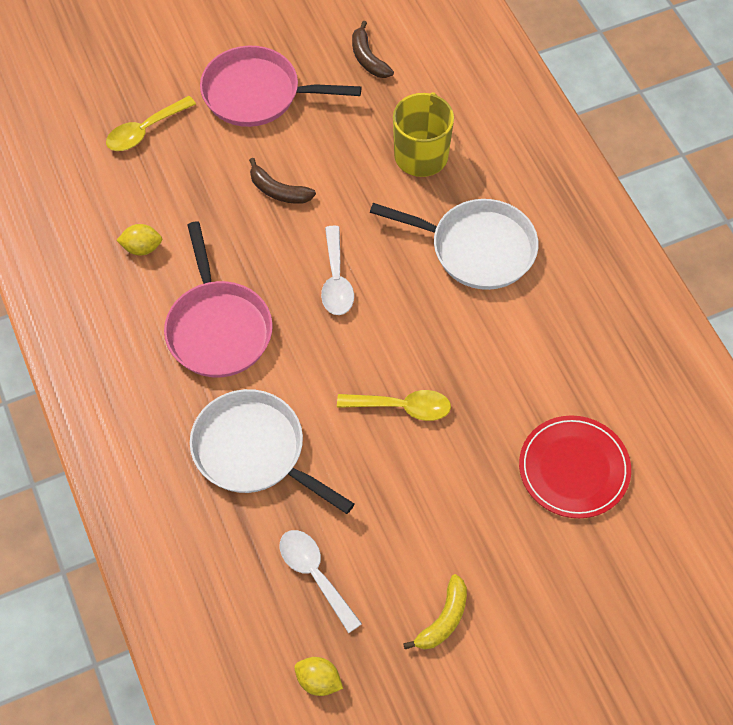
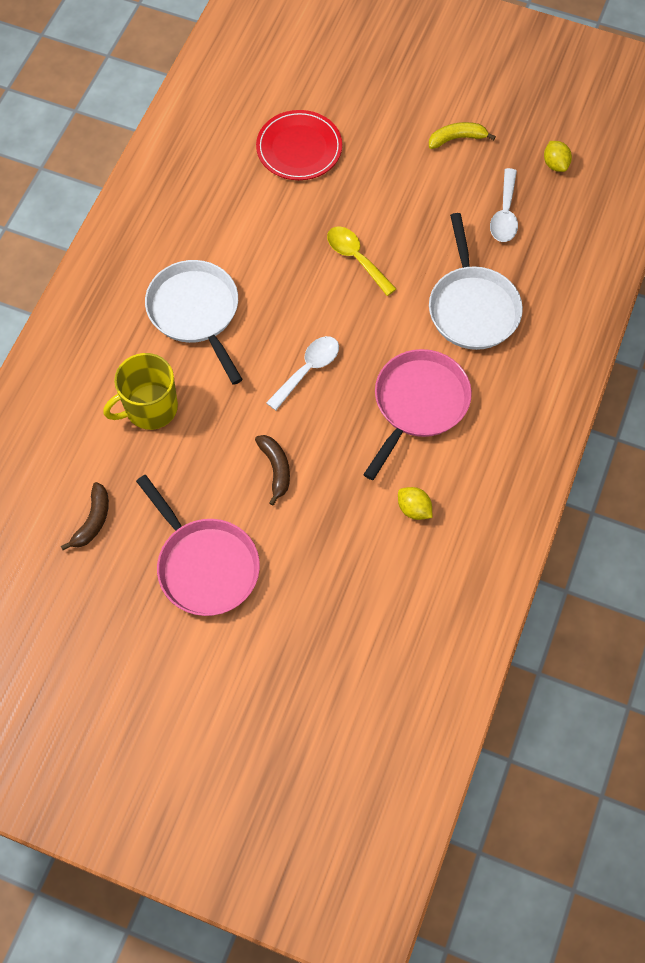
camera: 135 degrees left, 5 degrees up
(145, 131) = (319, 610): yellow spoon -> none

